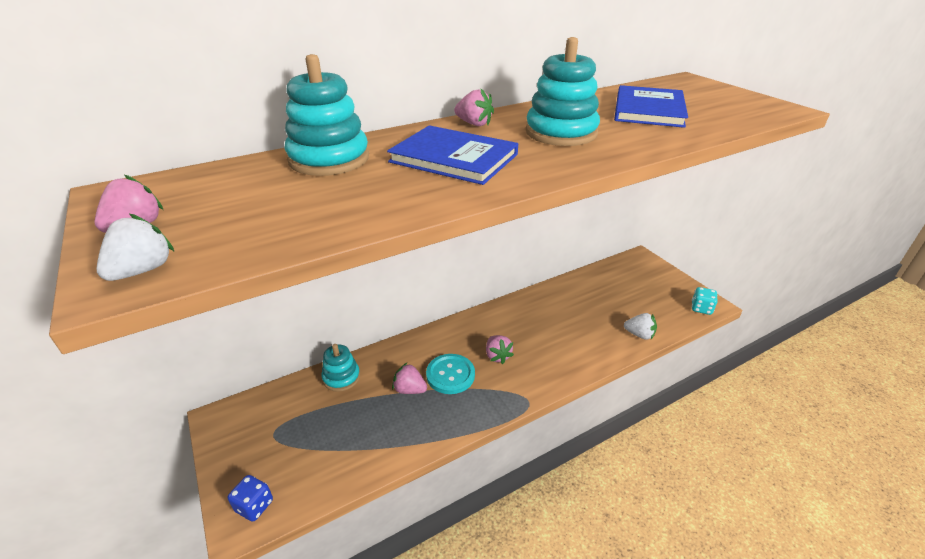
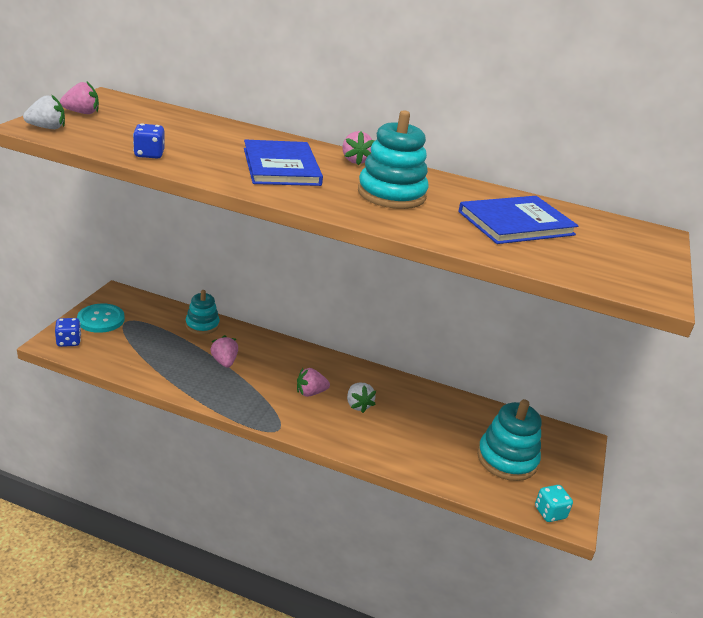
camera: 45 degrees right, 5 degrees down
(329, 159) = (222, 132): turquoise stacking toy -> turquoise stacking toy (507, 459)
(337, 220) = (149, 154): none -> blue dice
(450, 375) = (261, 376): turquoise button -> turquoise button (101, 319)
(497, 356) = (310, 393): pink strawberry -> pink strawberry turned 45 degrees clockwise
(639, 334) = (445, 474): white strawberry -> white strawberry (358, 405)

